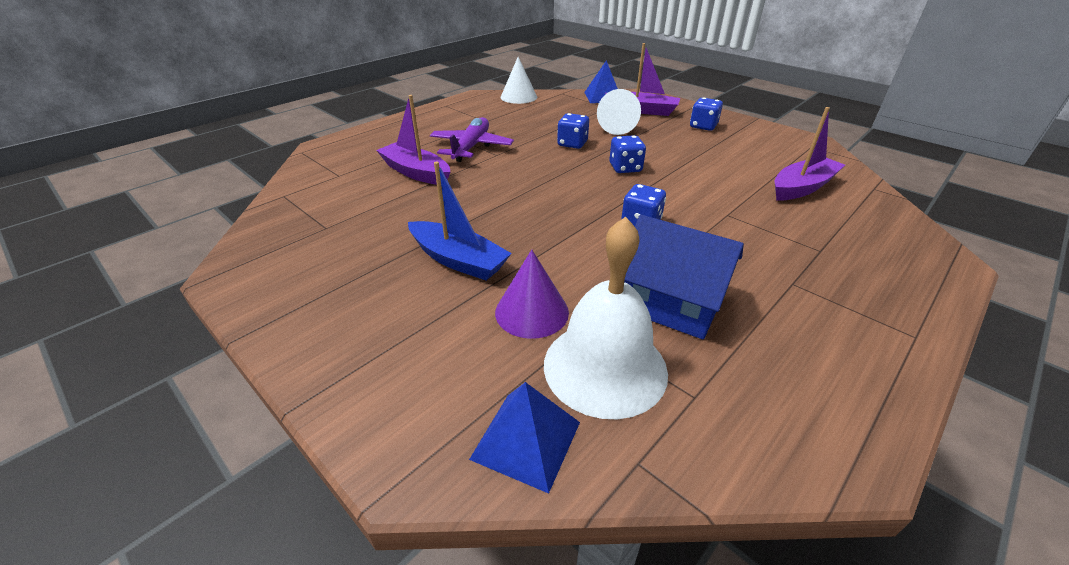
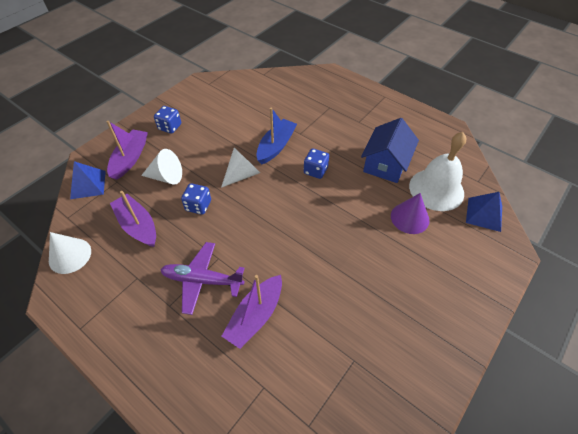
camera: 95 degrees left, 15 degrees up
(458, 260) = (374, 259): blue boat -> blue boat (276, 146)
(625, 168) = (242, 174): blue dice -> white cone
(802, 187) = (265, 99): purple boat -> purple boat (138, 226)

